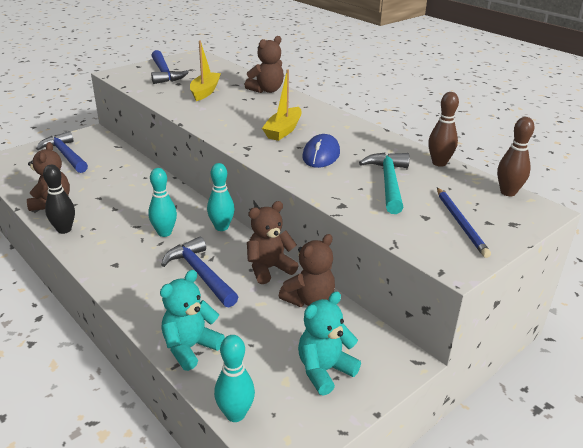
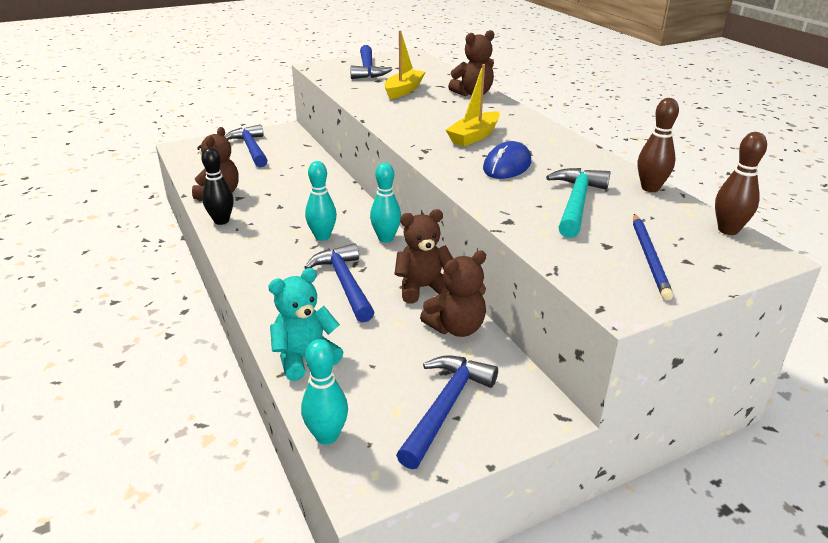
camera: 15 degrees right, 0 degrees up
(324, 370) = (445, 407): turquoise teddy bear -> blue hammer

